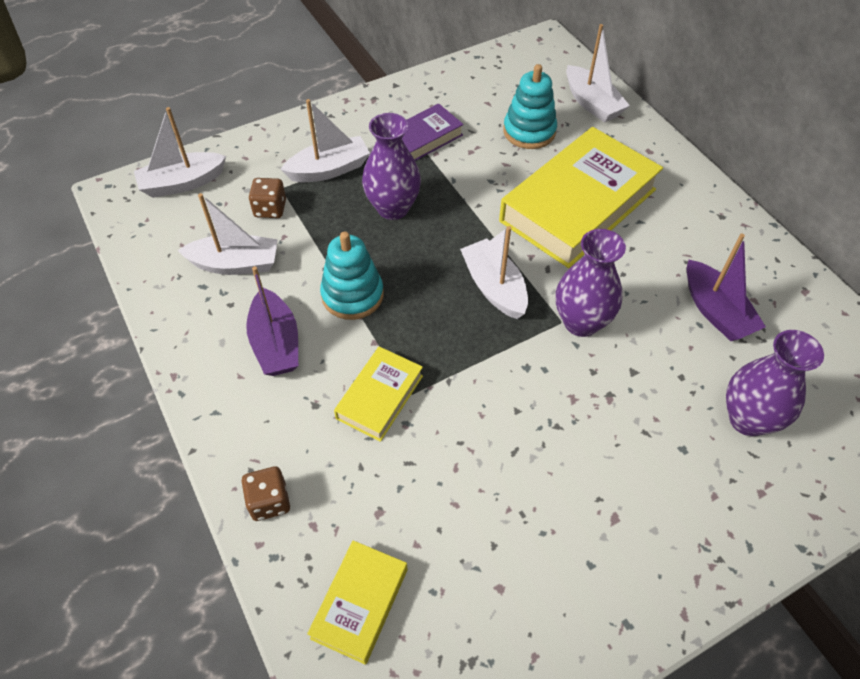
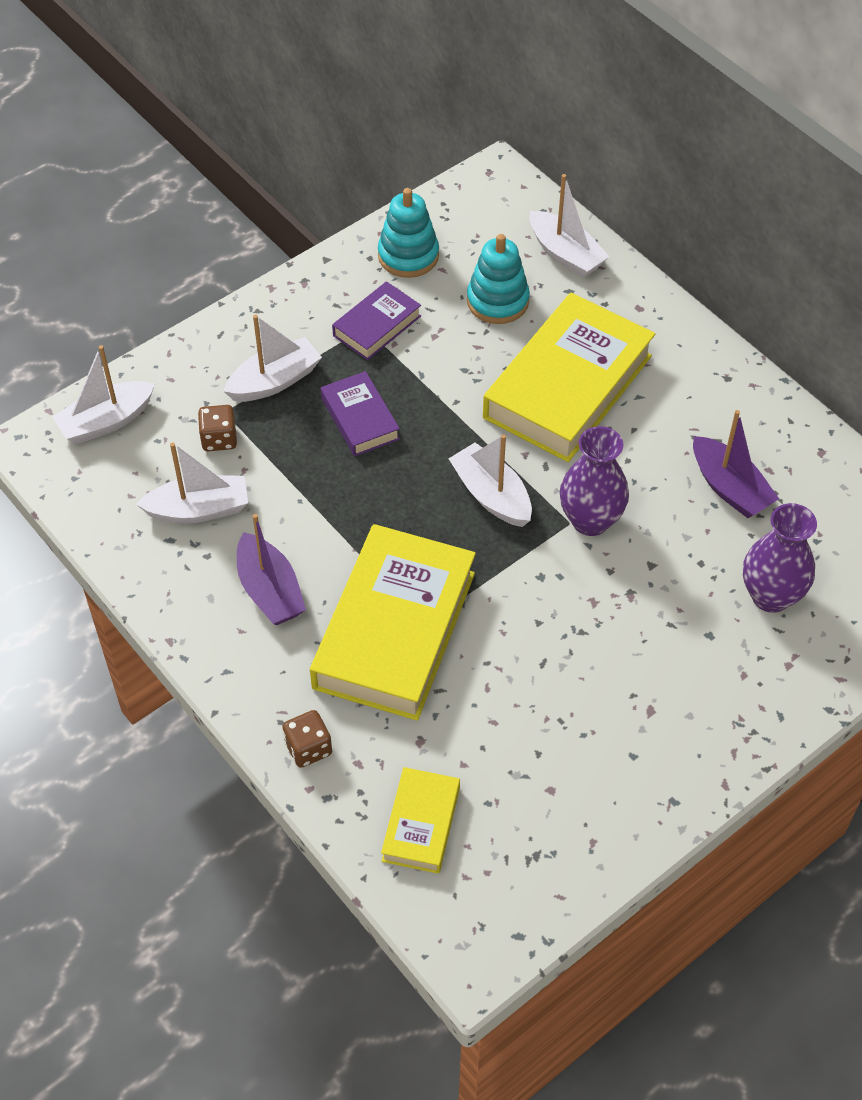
camera: 10 degrees left, 0 degrees up
(352, 295) = (339, 526): turquoise stacking toy -> turquoise stacking toy (408, 256)
(380, 397) = (394, 630): yellow book -> yellow book, size x2.02
(393, 208) = (360, 419): purple vase -> purple book

